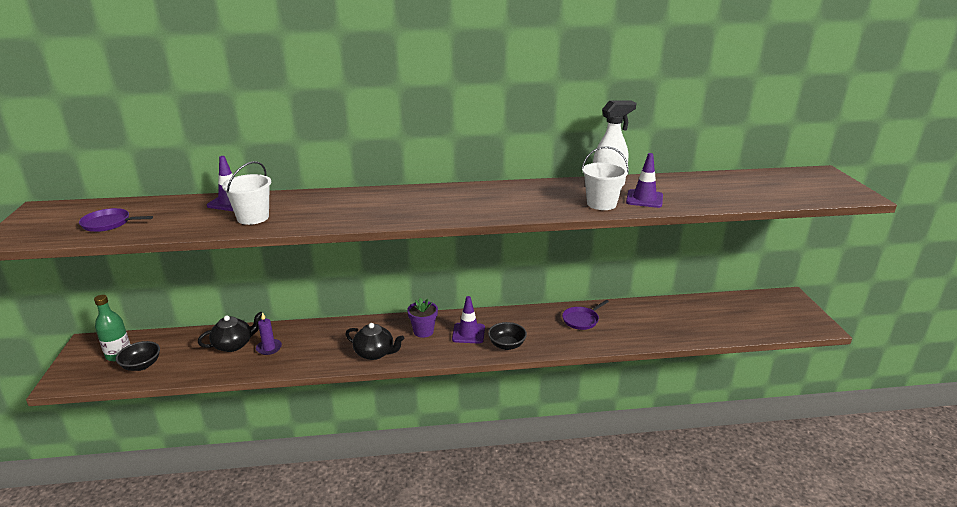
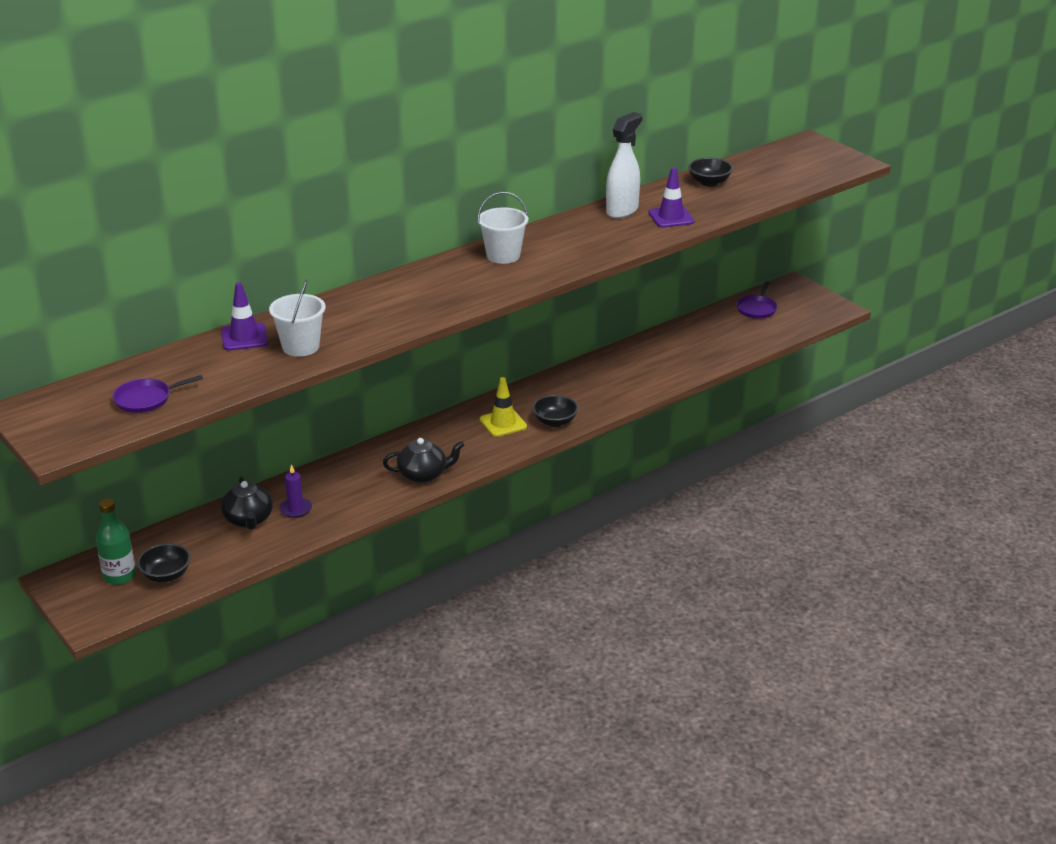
camera: 30 degrees left, 5 degrees up
(234, 345) = (248, 520): black teapot -> black teapot turned 135 degrees clockwise
(423, 331) = (452, 437): purple flower pot -> none
(468, 333) = (503, 423): purple traffic cone -> yellow traffic cone
(581, 320) = (608, 372): purple pan -> purple pan (757, 309)
(601, 204) = (636, 234): white bucket -> white bucket (503, 255)
(703, 183) = (709, 182): none -> black bowl

